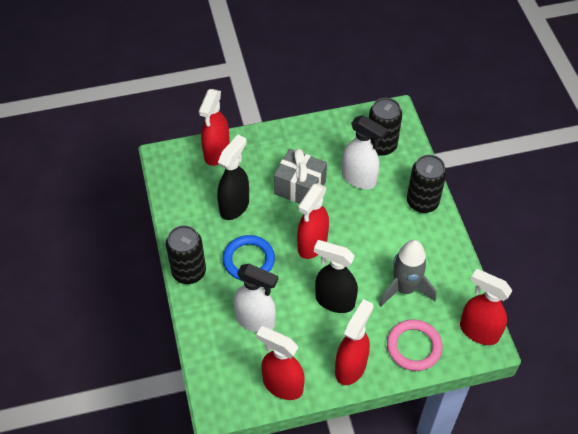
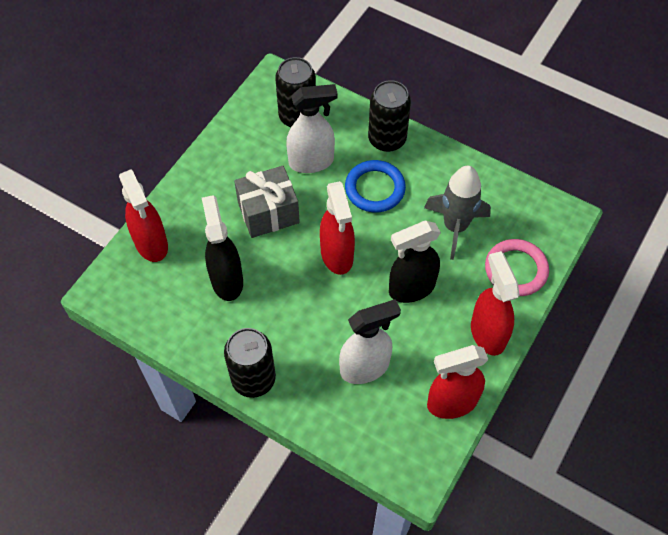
camera: 45 degrees left, 5 degrees up
(248, 260) = (296, 318): blue ring -> blue ring (375, 189)
(478, 331) = (548, 212): red spray bottle -> none

